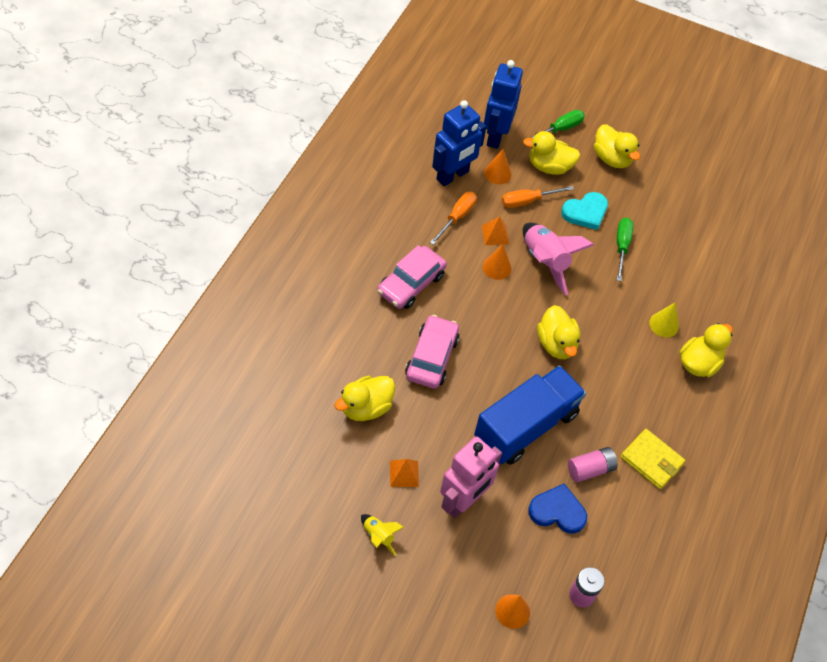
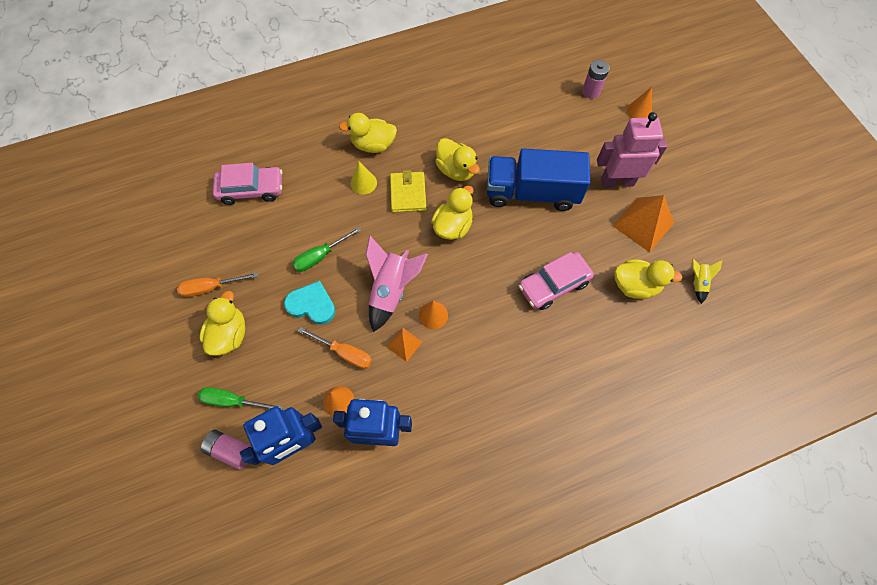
camera: 130 degrees left, 10 degrees up
(378, 536) = (691, 201): yellow rocket -> yellow rocket (697, 282)
(404, 473) = (643, 224): orange pyramid -> orange pyramid, size x1.87
(411, 283) = (515, 355): pink car -> pink car (251, 189)
(457, 217) = (418, 386): orange screwdriver -> orange screwdriver (211, 287)
(549, 167) = (288, 370): yellow duck -> yellow duck (456, 170)
(557, 511) = (561, 136): blue heart -> none
(590, 469) = (516, 141): pink battery -> pink battery (231, 450)
(651, 460) = (473, 119): yellow wallet -> yellow wallet (408, 193)

